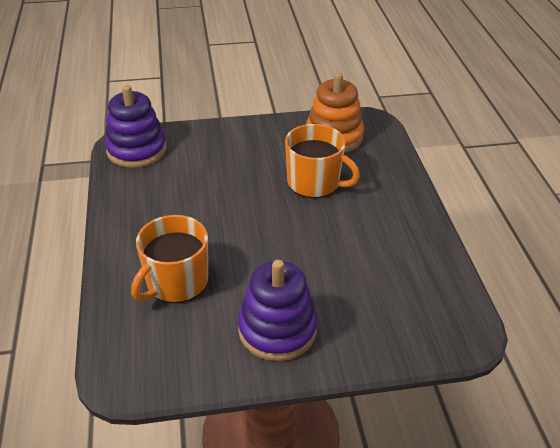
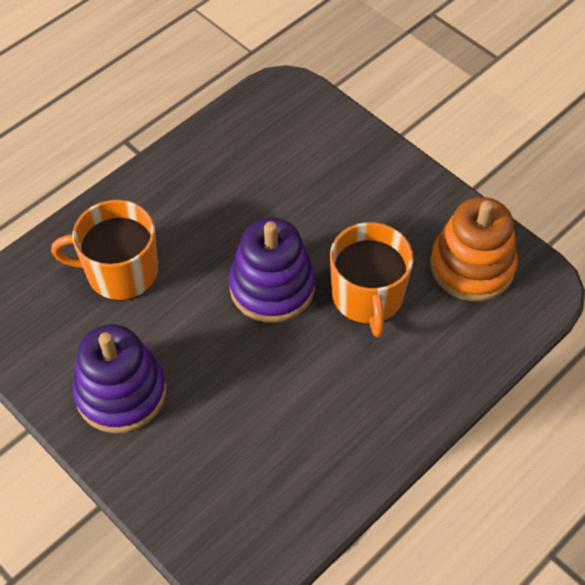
camera: 55 degrees right, 15 degrees up
(136, 150) = (280, 109): purple stacking toy -> purple stacking toy (272, 287)

